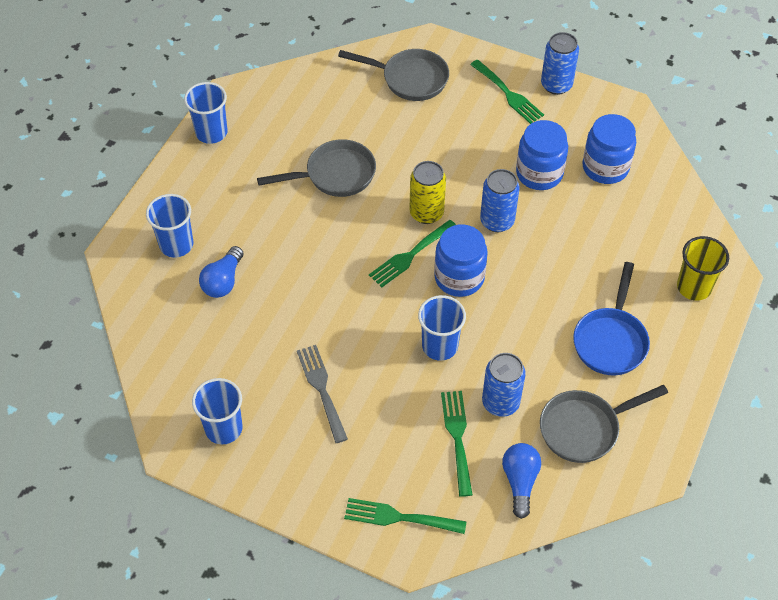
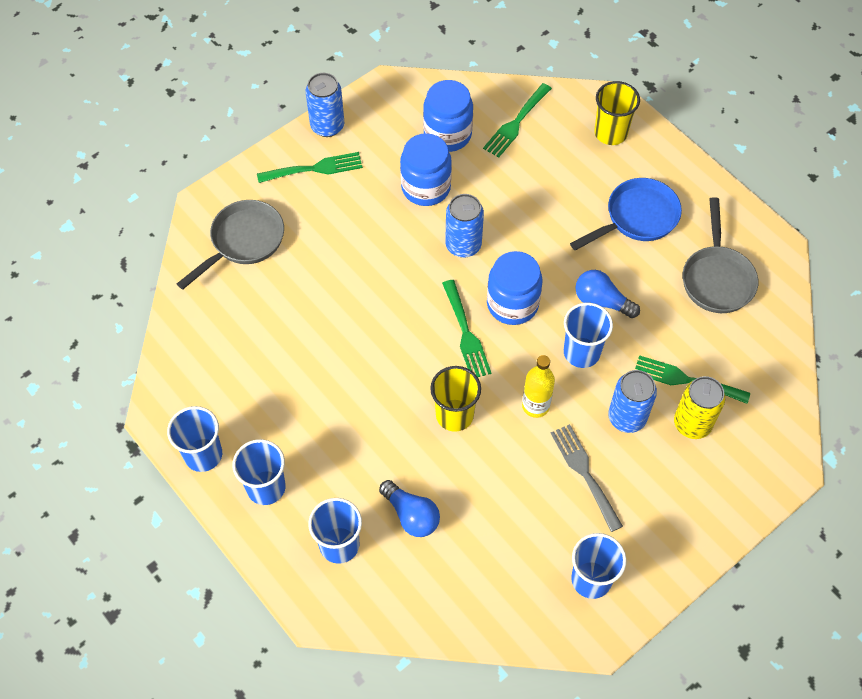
camera: 65 degrees left, 5 degrees up
(203, 180) = (266, 487): none -> blue cup
(321, 389) = (584, 473): grey fork -> grey fork turned 60 degrees clockwise
(328, 276) = (454, 415): none -> yellow cup
(335, 175) = (330, 359): grey pan -> none
(367, 330) = (535, 406): none -> yellow bottle
(399, 517) = (749, 462): green fork -> green fork (516, 123)
(426, 213) = (422, 299): yellow can -> yellow can (692, 424)
(500, 402) = (664, 330): blue can -> blue can (627, 417)
(520, 482) = (750, 350): blue light bulb -> blue light bulb (602, 301)
(611, 340) = (637, 218): blue pan -> blue pan turned 75 degrees counterclockwise

